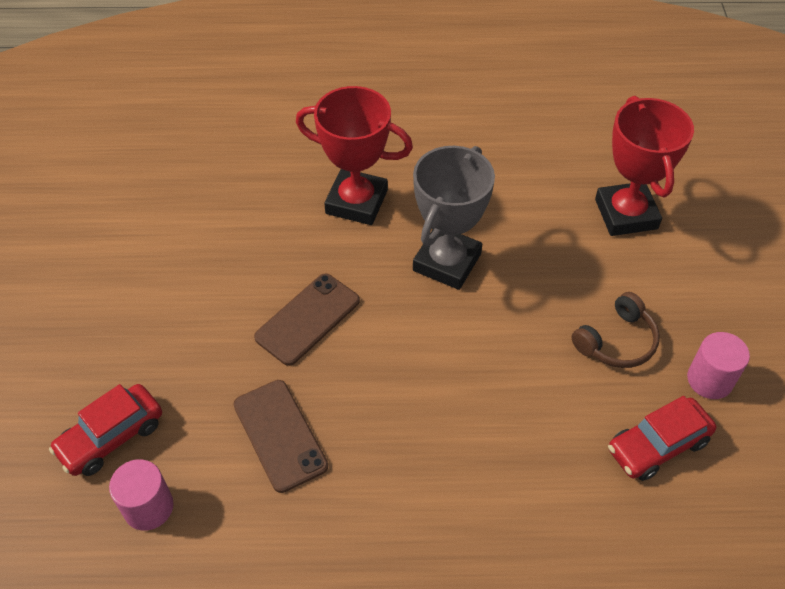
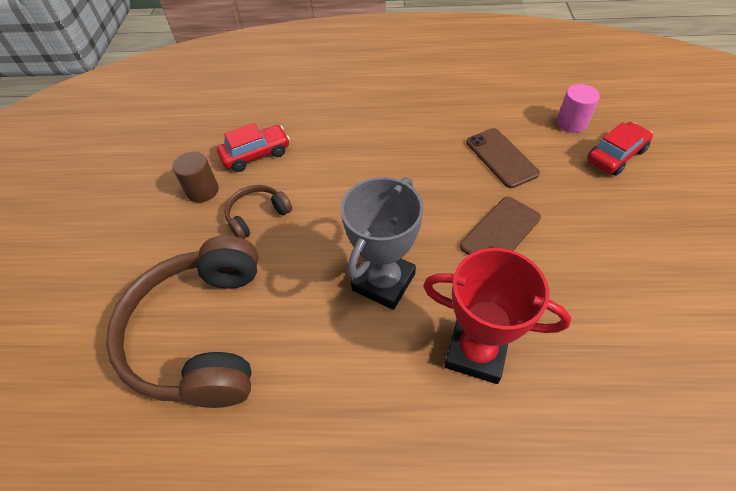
camera: 175 degrees left, 0 degrees up
(626, 214) = (201, 333): red trophy -> brown headphones
(709, 380) = (202, 191): pink cylinder -> brown cylinder

